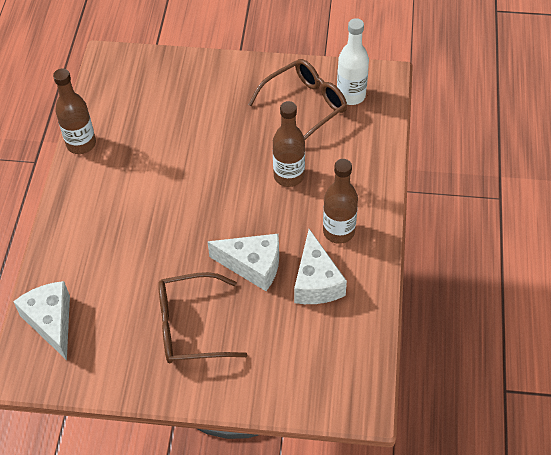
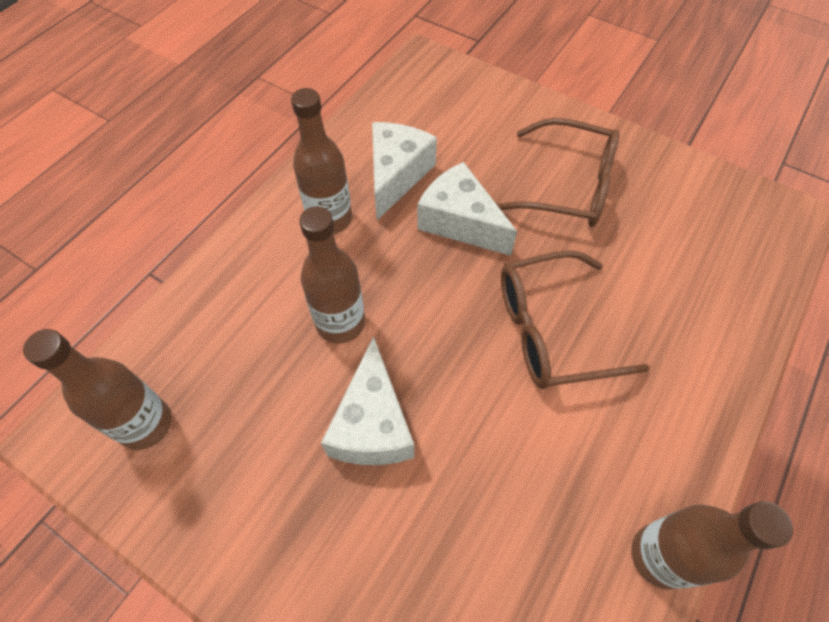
camera: 155 degrees left, 5 degrees up
(51, 322) = (746, 257): white cheese -> white cheese (372, 424)
(305, 106) = (230, 441): brown glasses -> brown glasses (551, 330)
(351, 95) = (145, 424): white bottle -> brown bottle

